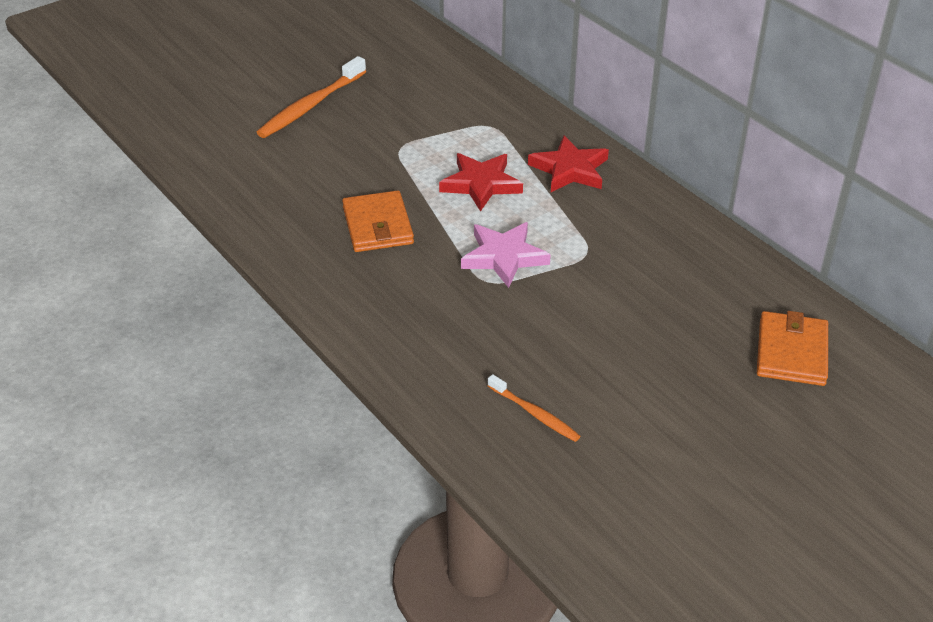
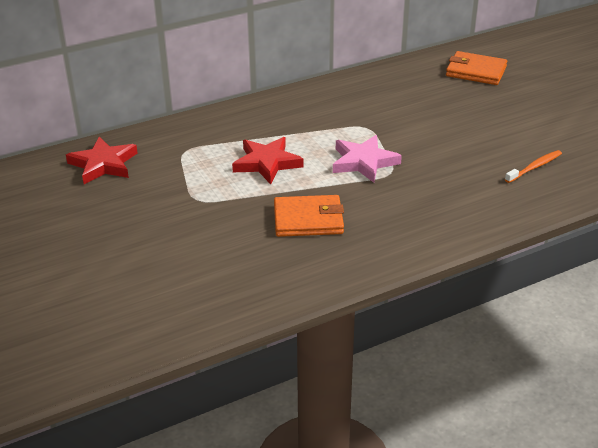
camera: 80 degrees left, 5 degrees down
(311, 105) = (100, 248): orange toothbrush -> none
(570, 169) = (262, 121): red star -> red star (103, 164)

